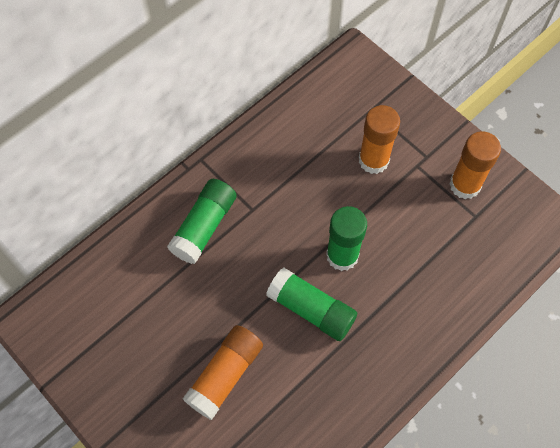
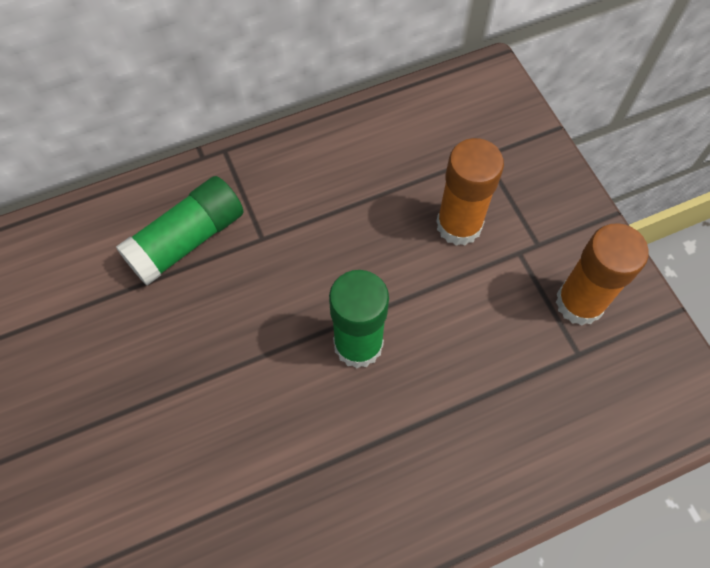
camera: 20 degrees right, 0 degrees up
(225, 375) = (118, 458): orange glue stick -> none
(311, 309) = (281, 407): green glue stick -> none

